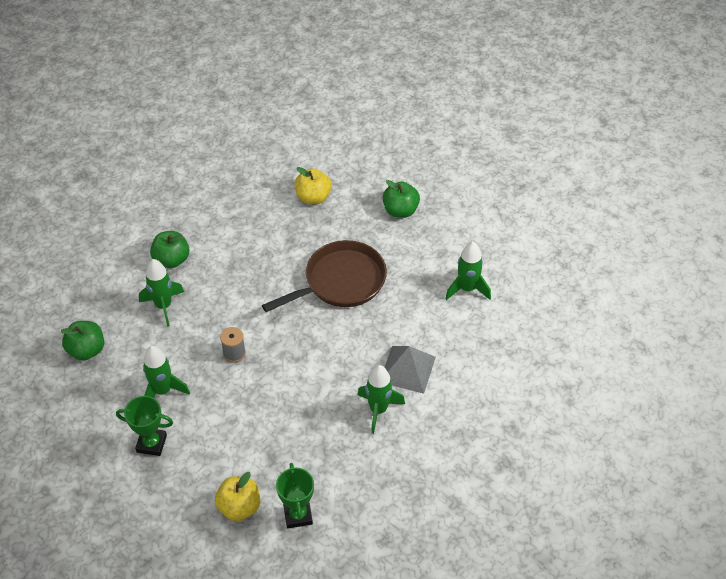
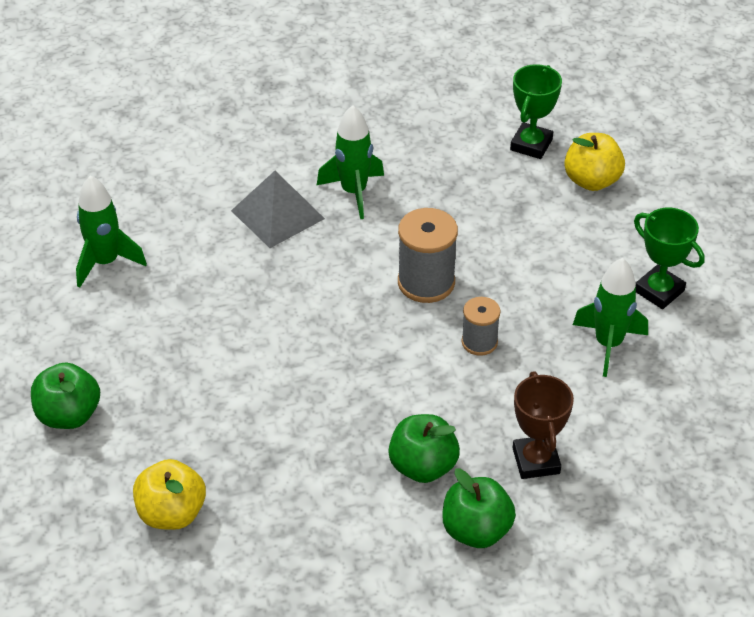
camera: 145 degrees left, 5 degrees down
(87, 350) = (689, 454): green apple -> green apple (423, 466)
(163, 306) = (536, 461): green rocket -> brown trophy
(289, 373) = (426, 282): none -> grey spool
(340, 281) = (256, 359): brown pan -> none

